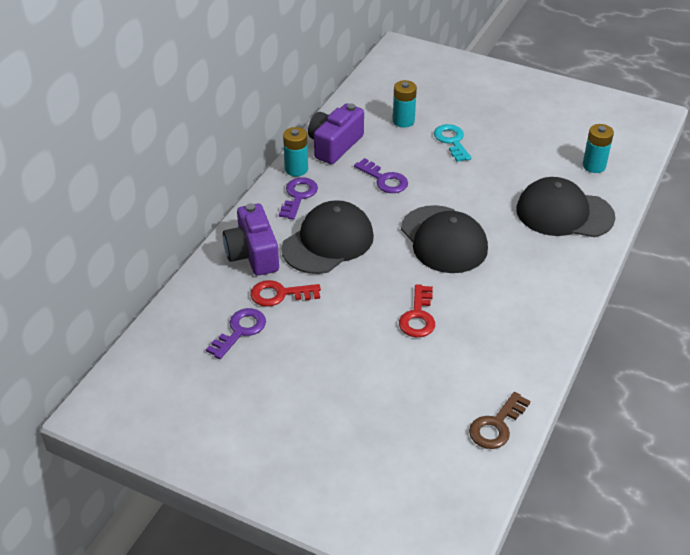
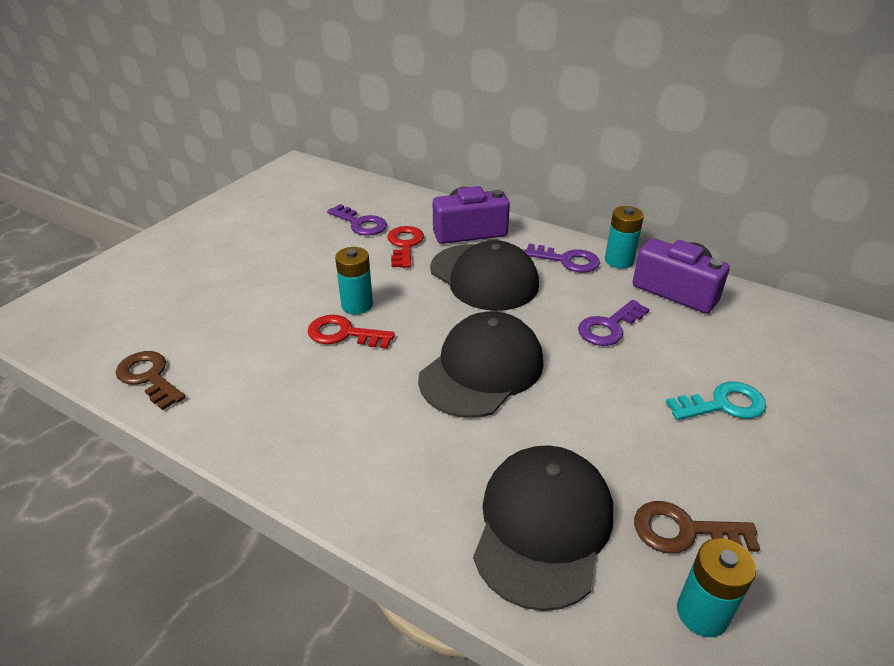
camera: 95 degrees right, 5 degrees down
(403, 121) = (759, 356): turquoise battery -> turquoise battery (357, 305)
(443, 239) = (481, 370): black cap -> black cap turned 150 degrees clockwise
(549, 166) = (684, 531): none -> brown key

